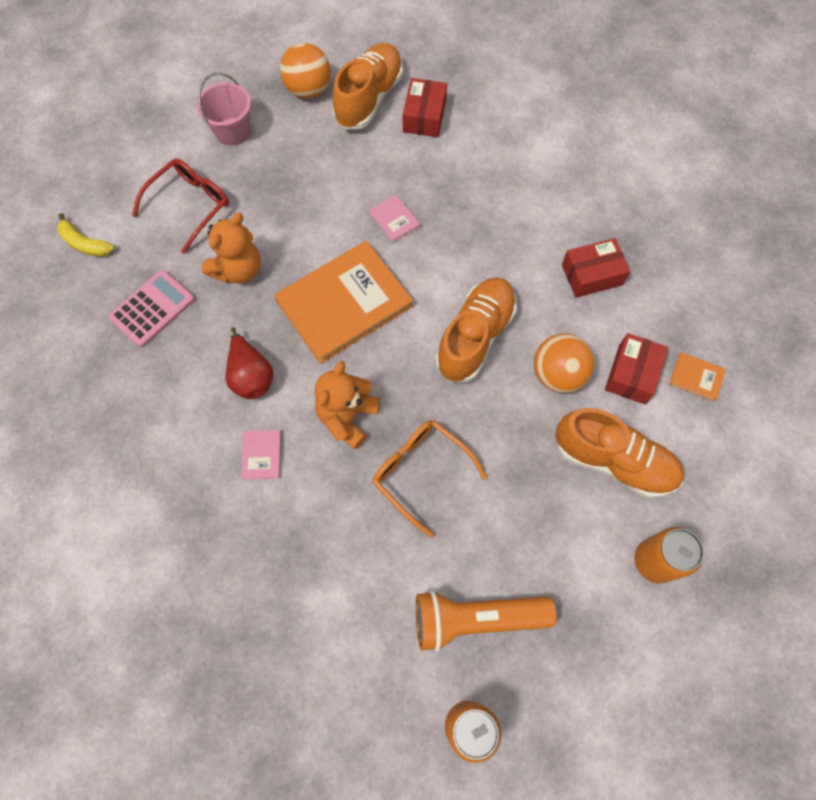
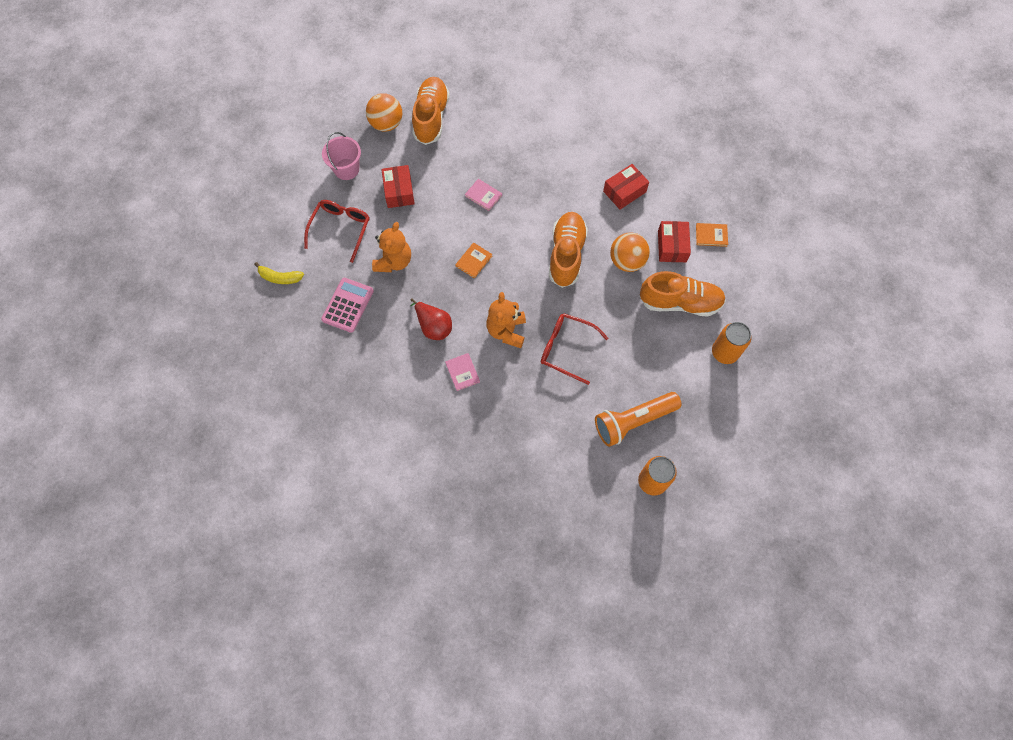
camera: 20 degrees left, 0 degrees up
(344, 304) = (474, 261): orange book -> orange book, size x0.41
(421, 472) = (566, 349): orange glasses -> red glasses
(424, 116) = (474, 119): red box -> red box (399, 191)

